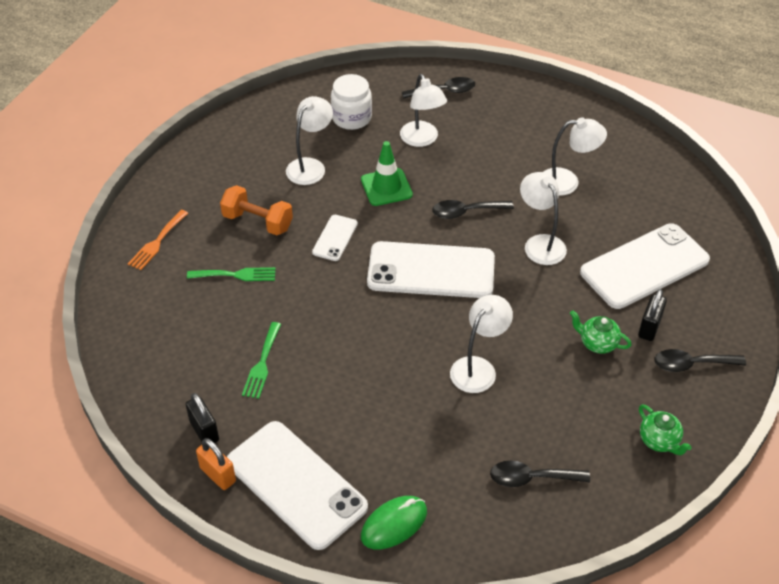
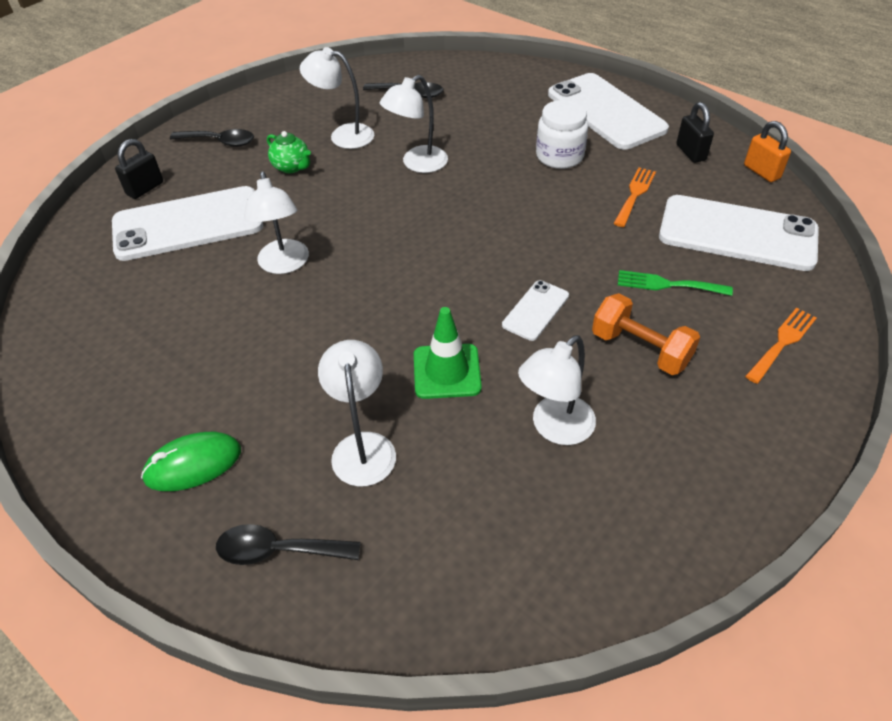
camera: 165 degrees left, 0 degrees up
(218, 475) = (674, 124): orange padlock -> orange padlock (761, 172)
(262, 364) = (635, 194): green fork -> orange fork
(351, 118) = (466, 518): white jar -> white jar (559, 156)
(394, 524) = (529, 83): green mouse -> green mouse (193, 464)
(431, 271) = (428, 254): white phone -> white phone (737, 233)
(466, 212) = (352, 317): black spoon -> none
(567, 182) = (195, 336): white lamp -> white lamp (343, 135)
(649, 327) = (232, 172): black padlock -> black padlock (145, 188)
(659, 441) = (292, 101): green teapot -> none

